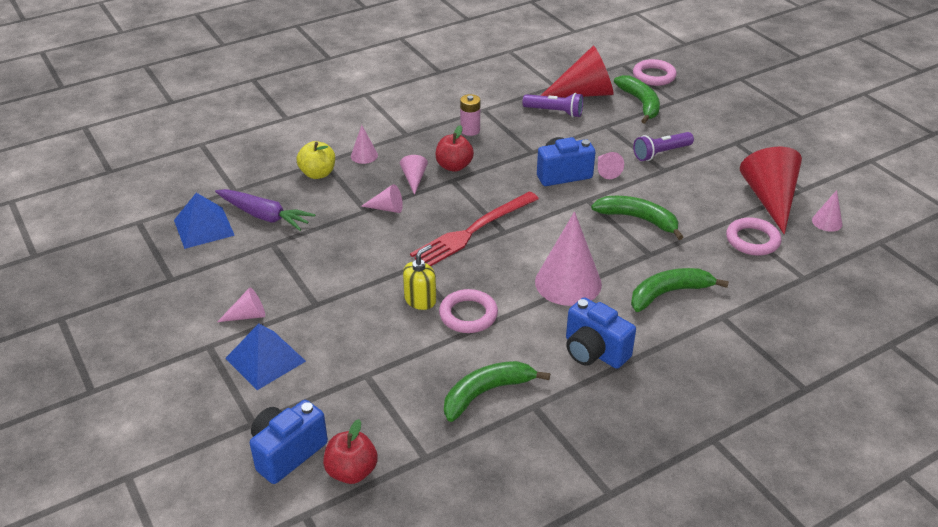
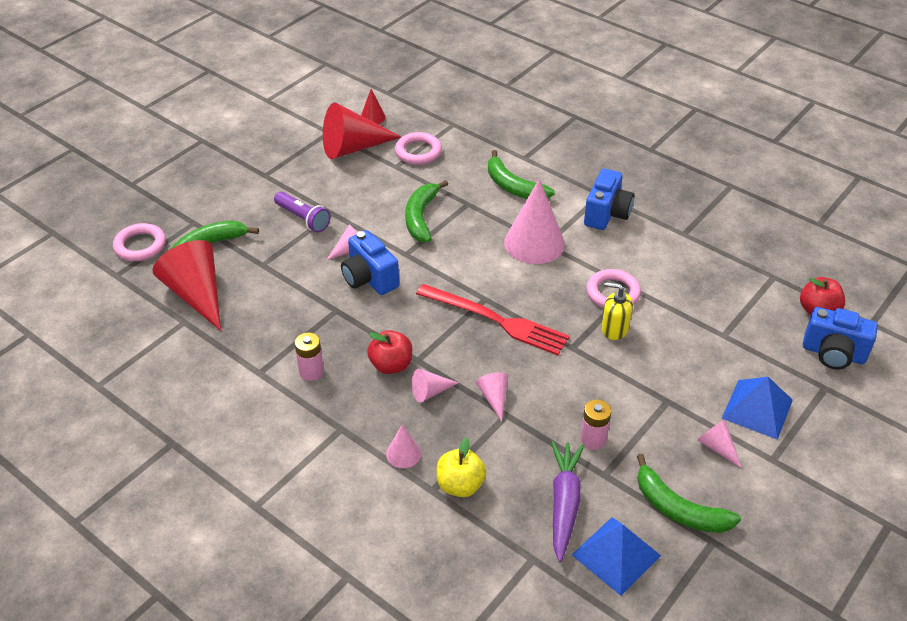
camera: 110 degrees left, 5 degrees up
(309, 247) = (593, 439): none -> pink battery
(486, 393) = (690, 261): green banana -> green banana (678, 509)
(554, 112) = (246, 309): purple flashlight -> none
(827, 222) = (372, 117): pink cone -> red cone

